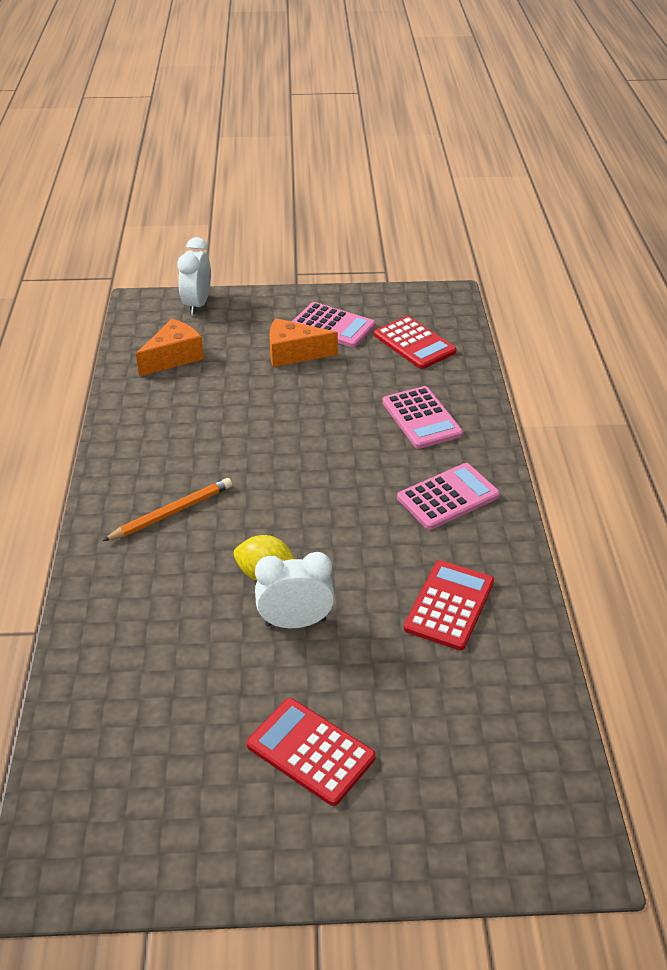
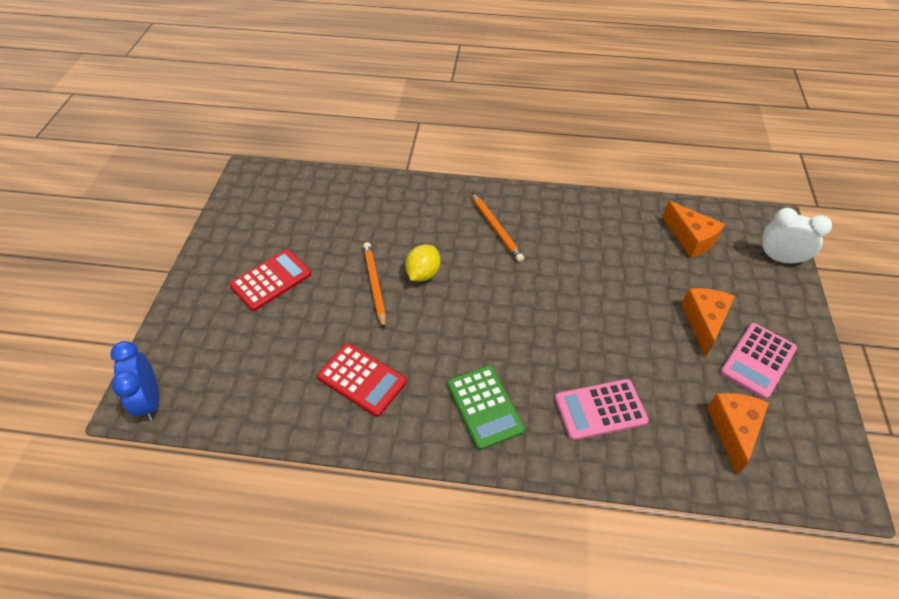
camera: 100 degrees right, 10 degrees up
(295, 622) = (374, 285): white clock -> orange pencil
(414, 343) = (733, 430): red calculator -> orange cheese
(448, 497) = (484, 407): pink calculator -> green calculator
(565, 836) = (150, 401): none -> blue clock

